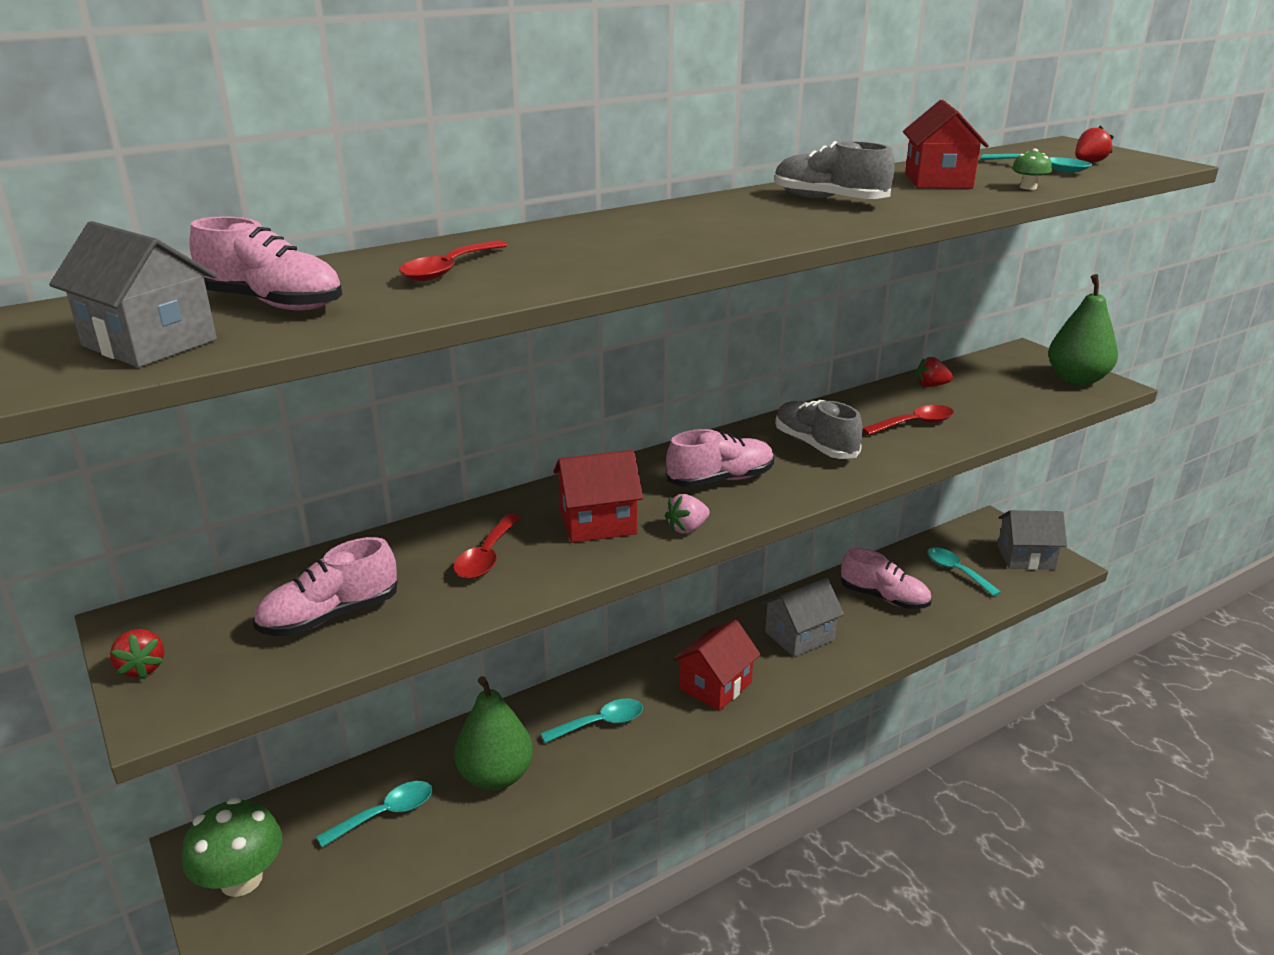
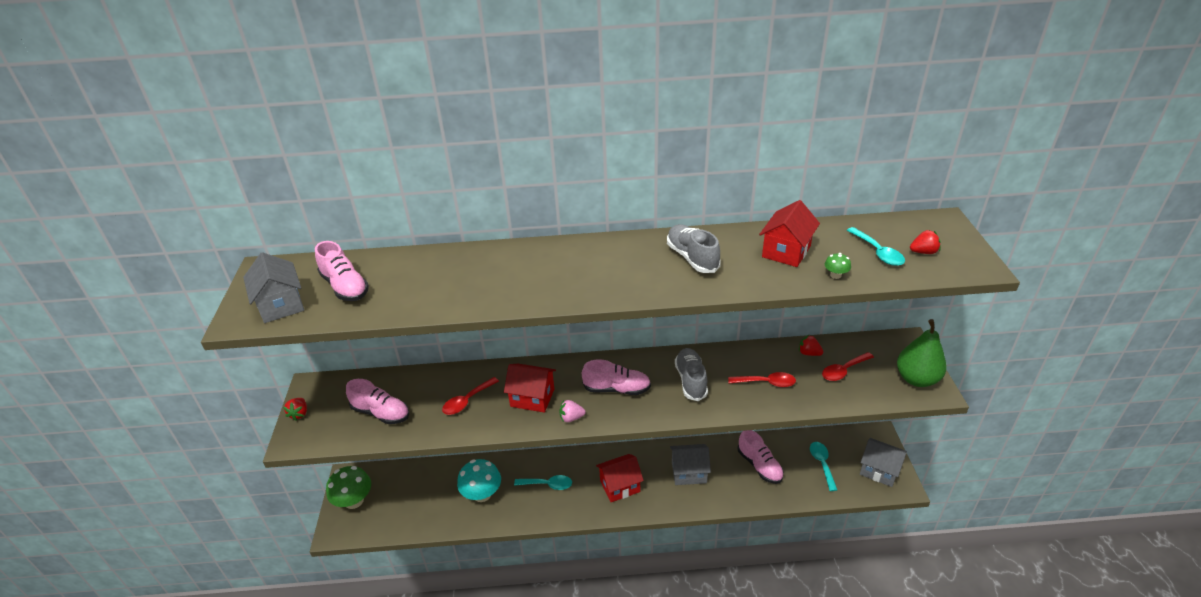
camera: 30 degrees right, 10 degrees up
(330, 616) = (381, 413): pink shoe -> pink shoe turned 150 degrees counterclockwise
(385, 814) = (425, 493): turquoise spoon -> none
(449, 269) = (436, 278): red spoon -> red spoon (843, 370)
(496, 776) = (482, 494): green pear -> turquoise mushroom

